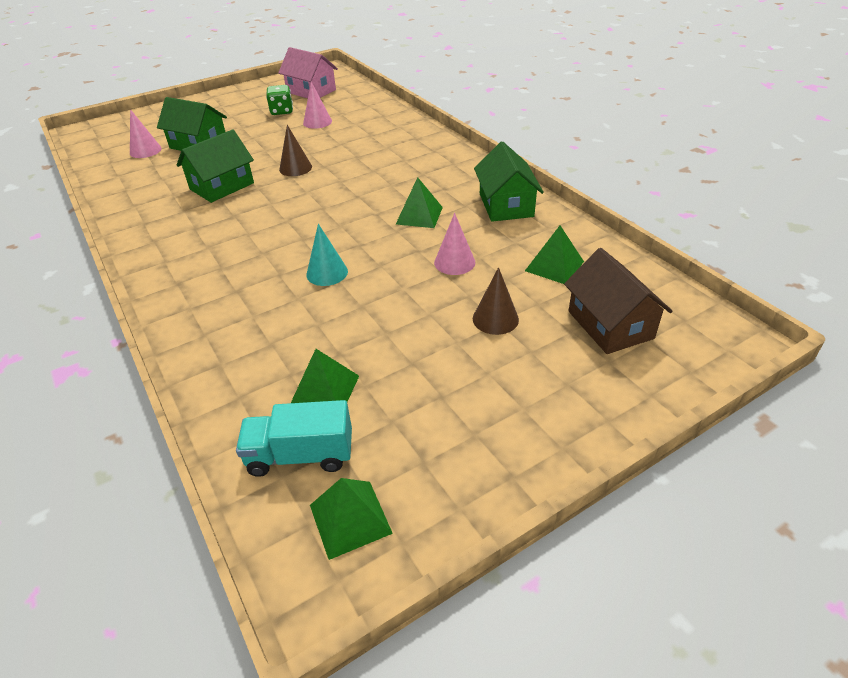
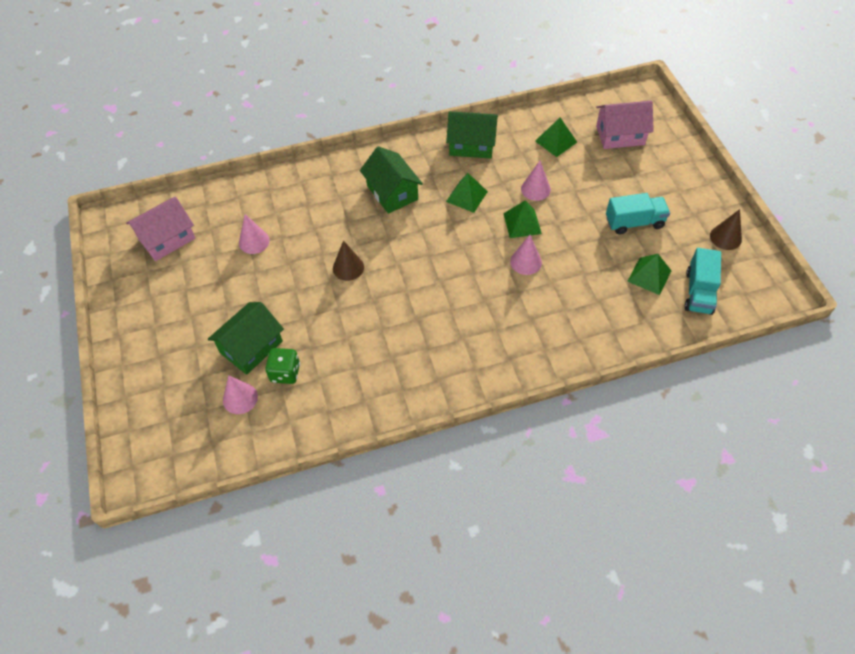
camera: 75 degrees left, 15 degrees up
(222, 186) = (358, 327): green house -> green house (392, 192)
(282, 111) = (207, 269): green dice -> green dice (285, 373)
(327, 273) = (526, 262): turquoise cone -> pink cone
(350, 518) = (743, 275): green pyramid -> green pyramid (522, 223)
(428, 362) = (634, 222): none -> turquoise truck
(495, 319) = (602, 183): brown cone -> brown cone (725, 237)
(610, 325) = (620, 135): brown house -> pink house

